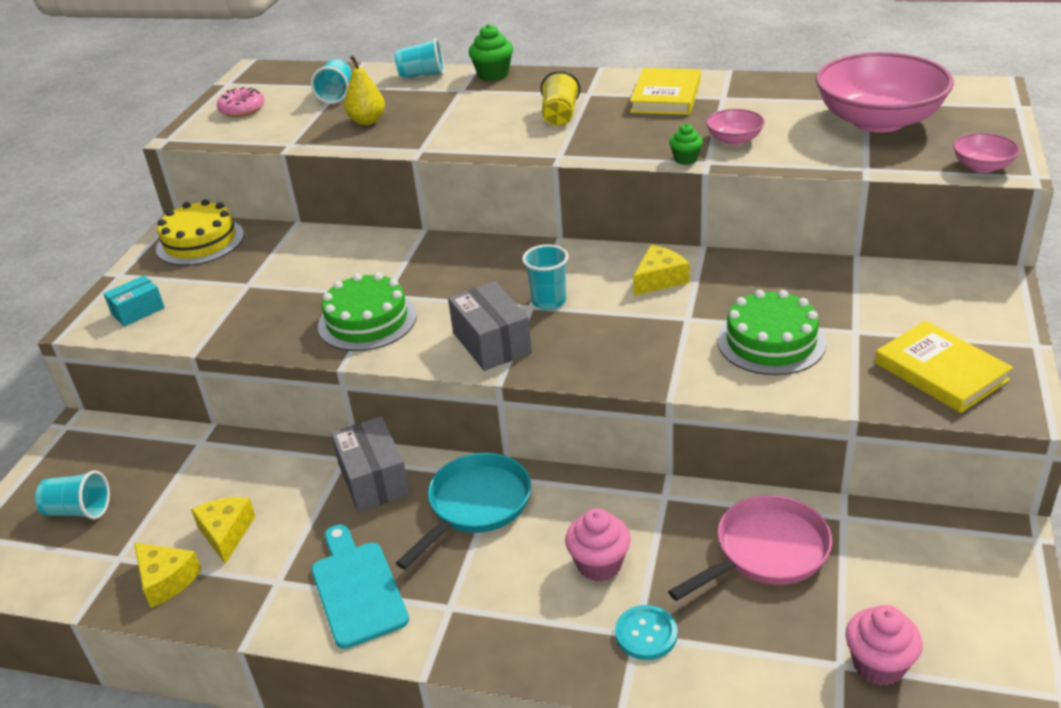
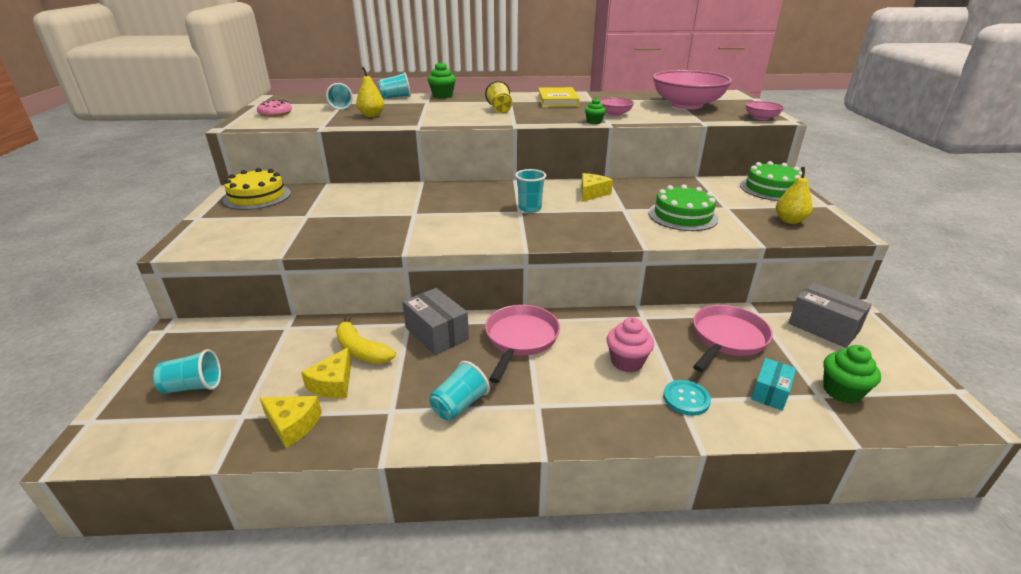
camera: 20 degrees left, 5 degrees down
(138, 311) = (221, 236): turquoise box -> turquoise box (770, 392)
(226, 533) = (333, 384): yellow cheese -> yellow cheese turned 135 degrees counterclockwise
(273, 491) = (361, 350): none -> yellow banana
(357, 589) = (459, 405): turquoise cutting board -> turquoise cup
(367, 321) = (409, 227): green cake -> green cake (772, 189)
(476, 506) = (520, 339): turquoise pan -> pink pan
(491, 343) = (506, 231): grey box -> grey box (823, 327)
(878, 665) = (842, 391): pink cupcake -> green cupcake
(941, 371) = (789, 220): yellow book -> yellow pear

